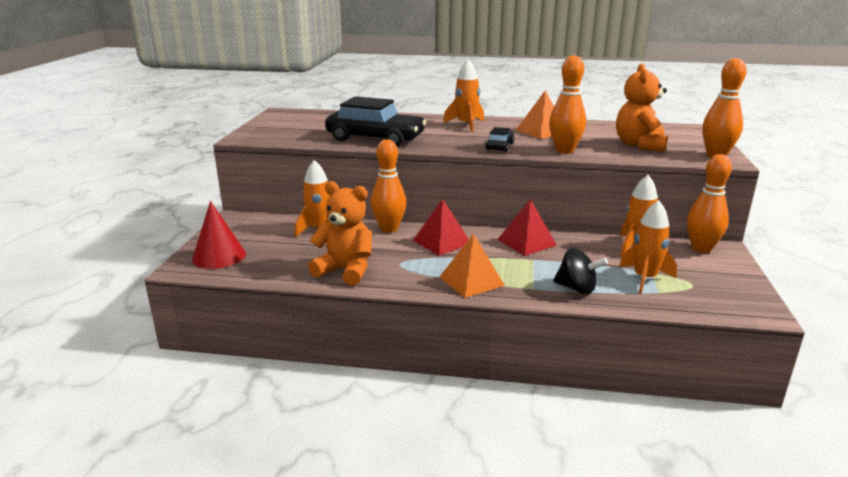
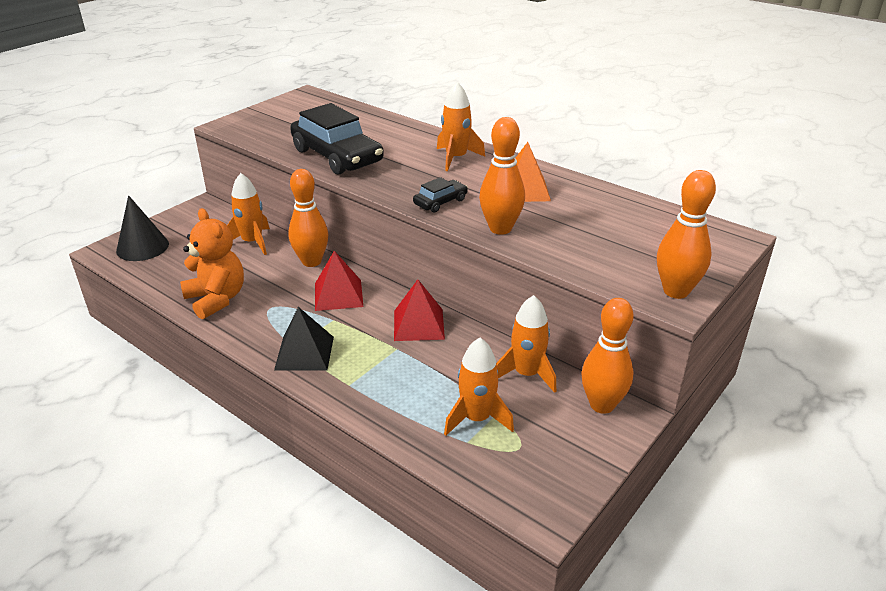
camera: 30 degrees right, 10 degrees up
(219, 256) = (142, 247): red cone -> black cone
(471, 281) = (304, 353): orange pyramid -> black pyramid
(577, 288) = (389, 402): black spinning top -> none
(639, 145) = (604, 245): orange teddy bear -> none

